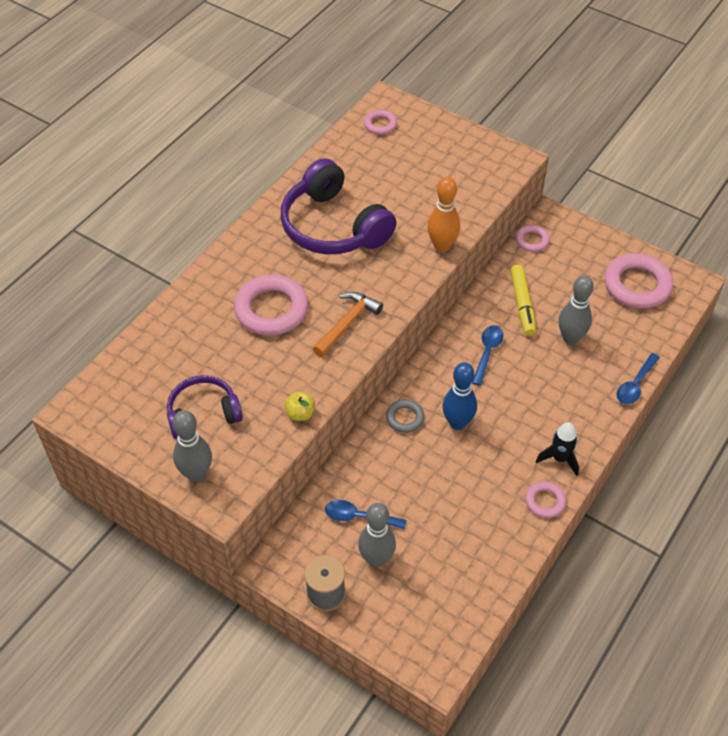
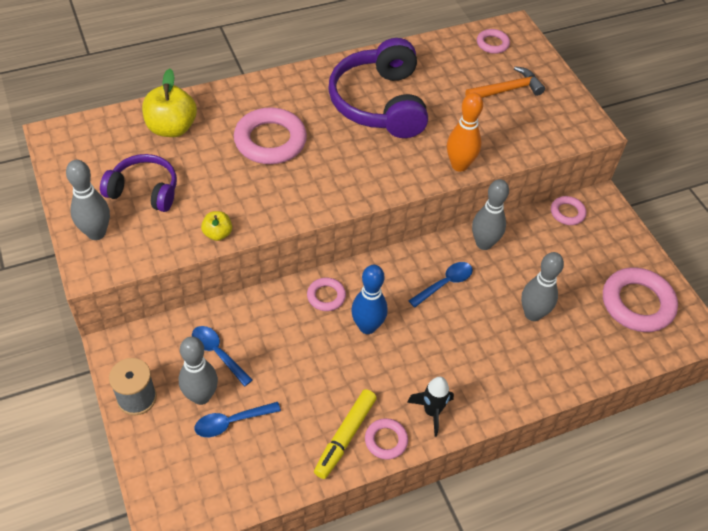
camera: 30 degrees right, 0 degrees up
(175, 345) = (172, 128): none -> yellow apple
(347, 323) = (321, 184): orange hammer -> orange hammer (507, 90)
(405, 418) = (326, 296): grey ring -> pink ring
(490, 302) = (484, 243): none -> grey bowling pin
(522, 304) = (512, 261): yellow marker -> yellow marker (345, 436)
(635, 384) = (560, 390): blue spoon -> blue spoon (231, 422)

